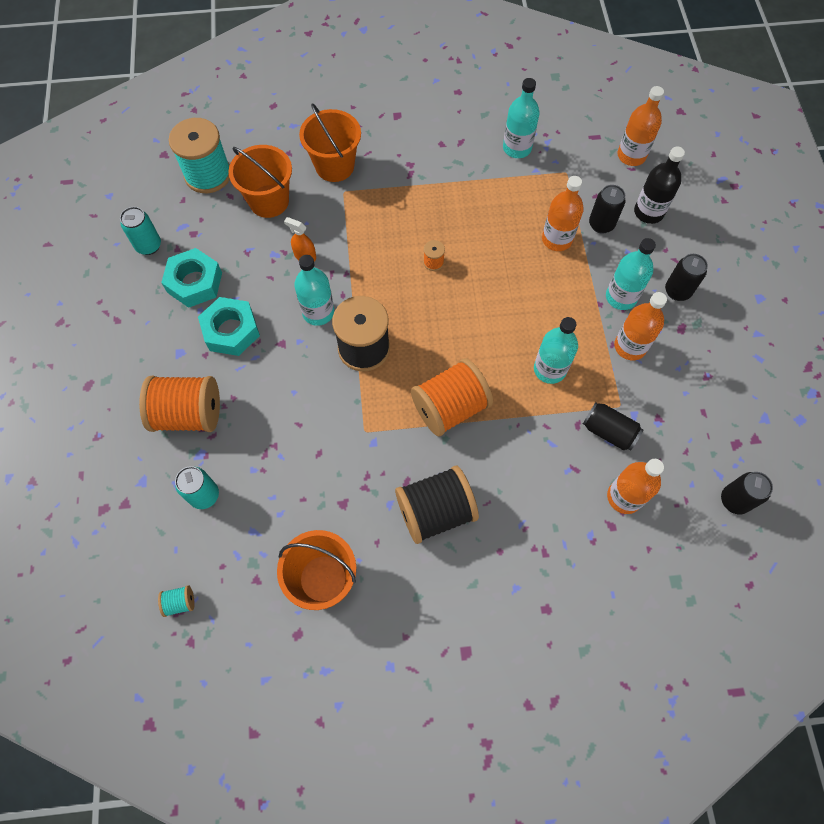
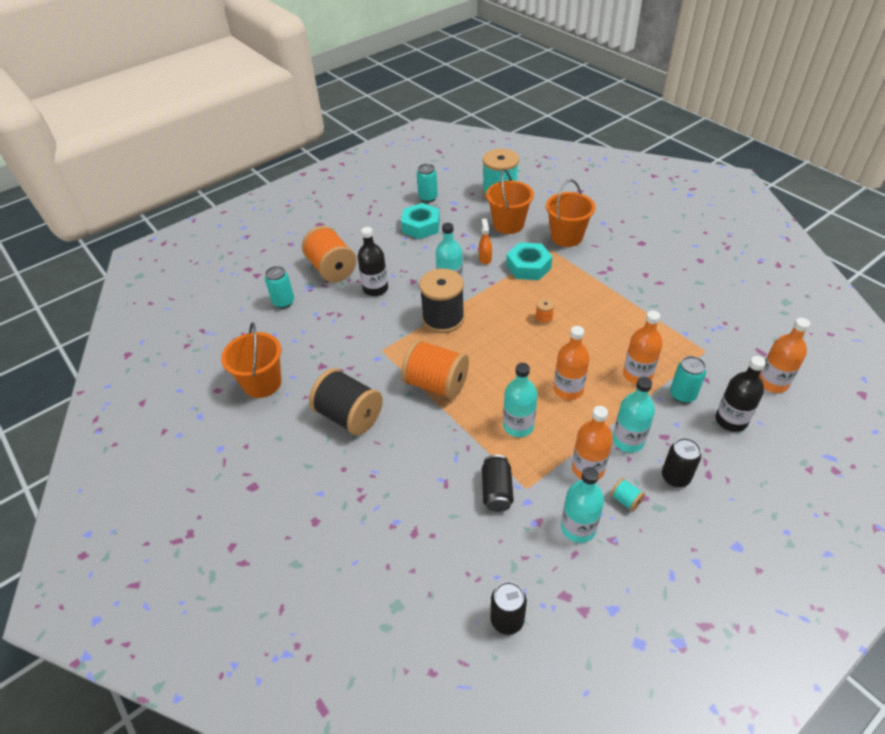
camera: 60 degrees right, 20 degrees down
(180, 602) = (209, 328): turquoise spool -> turquoise spool (625, 500)
(231, 331) = (402, 256): turquoise nut -> turquoise nut (528, 266)
(263, 386) = (375, 289): none -> black bottle
(517, 148) = (691, 313): turquoise bottle -> turquoise bottle (578, 528)
(601, 224) = (682, 395): black can -> turquoise can
(624, 497) = (446, 529): orange bottle -> orange bottle (568, 389)

